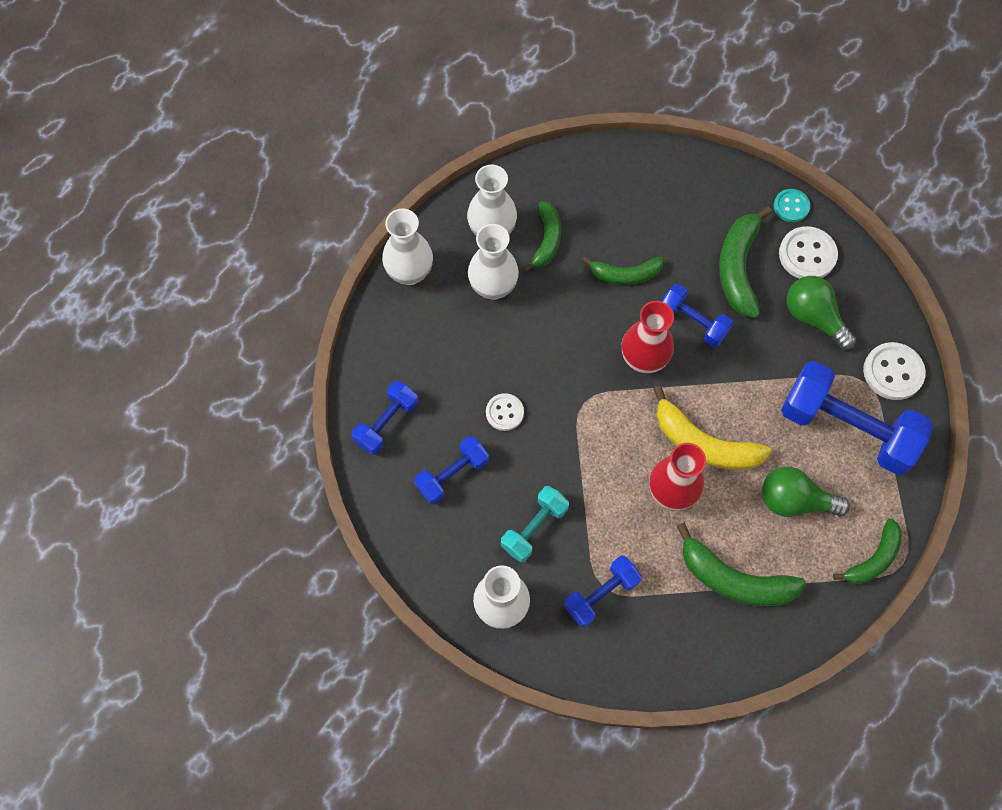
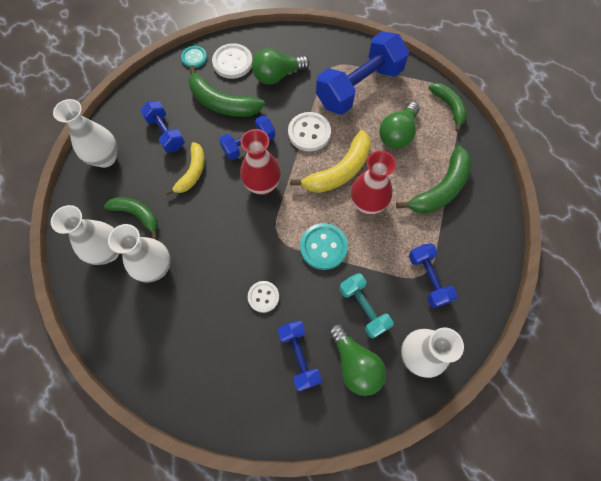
camera: 70 degrees left, 0 degrees up
(386, 423) = (234, 397): blue dumbbell -> blue dumbbell (166, 133)
(410, 272) = (109, 330): white vase -> white vase (105, 158)
(466, 538) = (355, 364): none -> green light bulb
(592, 458) = (323, 247): none -> turquoise button
(625, 274) = (192, 172): green banana -> yellow banana
(893, 372) = (332, 50): white button -> white button (309, 133)

